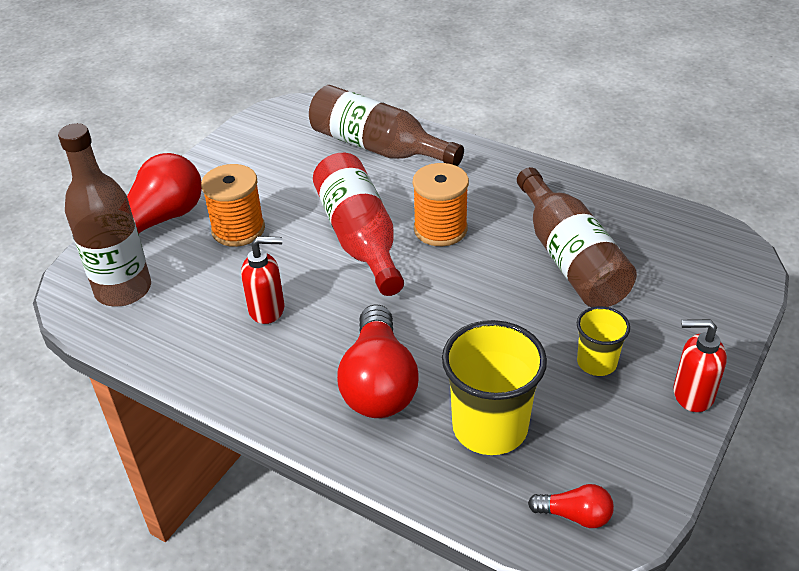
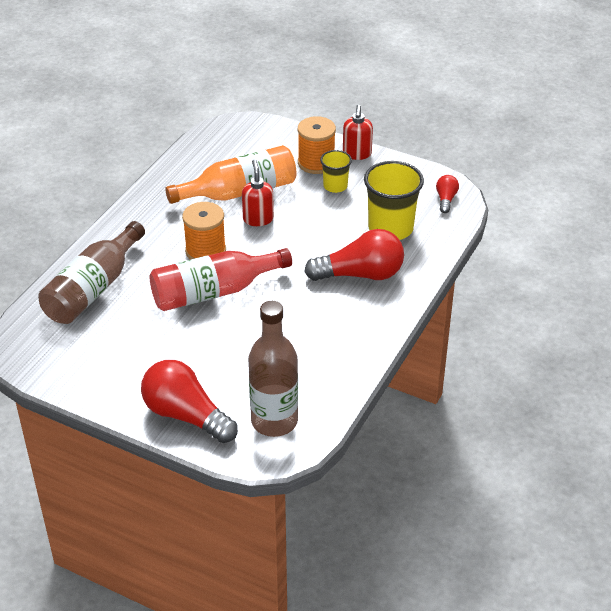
camera: 95 degrees left, 0 degrees up
(238, 229) = (200, 362): orange spool -> orange spool (316, 163)
(267, 309) = (294, 334): red soap dispenser -> red soap dispenser (258, 219)
(570, 258) = (240, 192): brown bottle -> orange bottle

